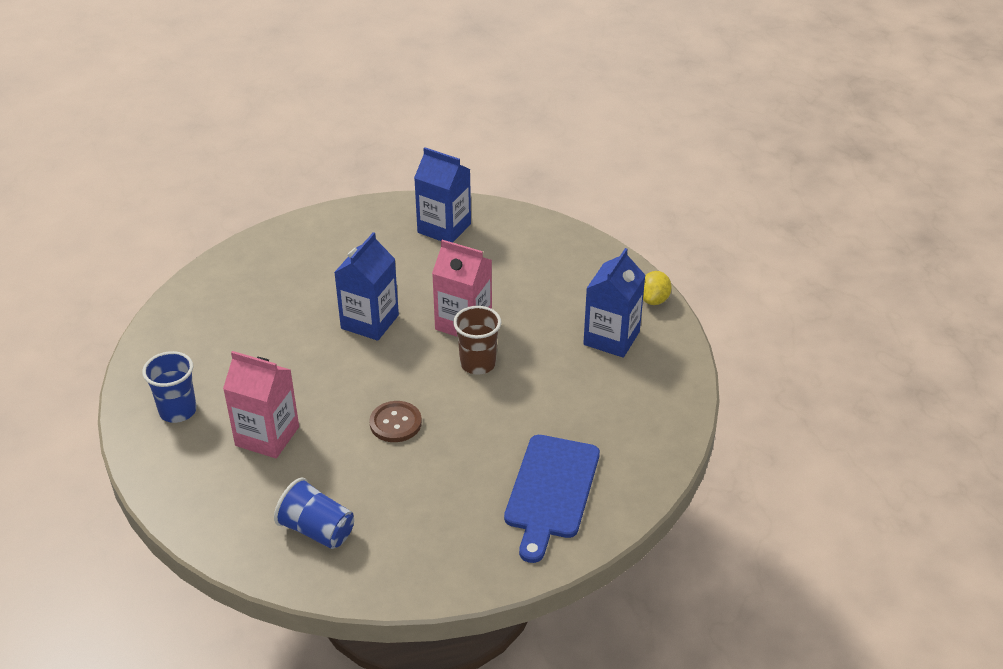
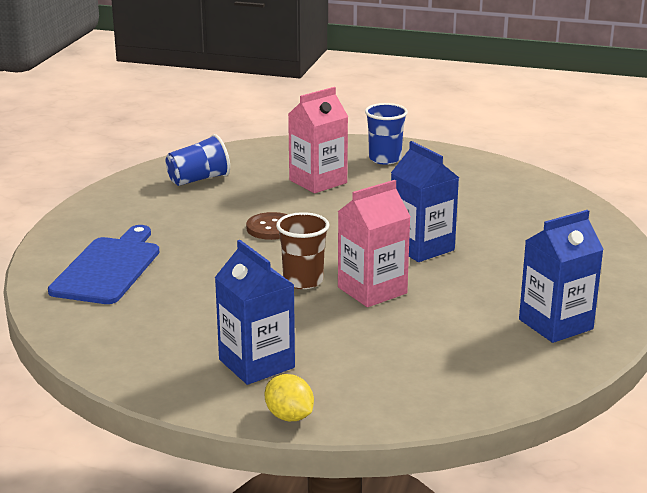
camera: 120 degrees right, 15 degrees down
(551, 491) = (108, 268): blue cutting board -> blue cutting board turned 60 degrees clockwise

